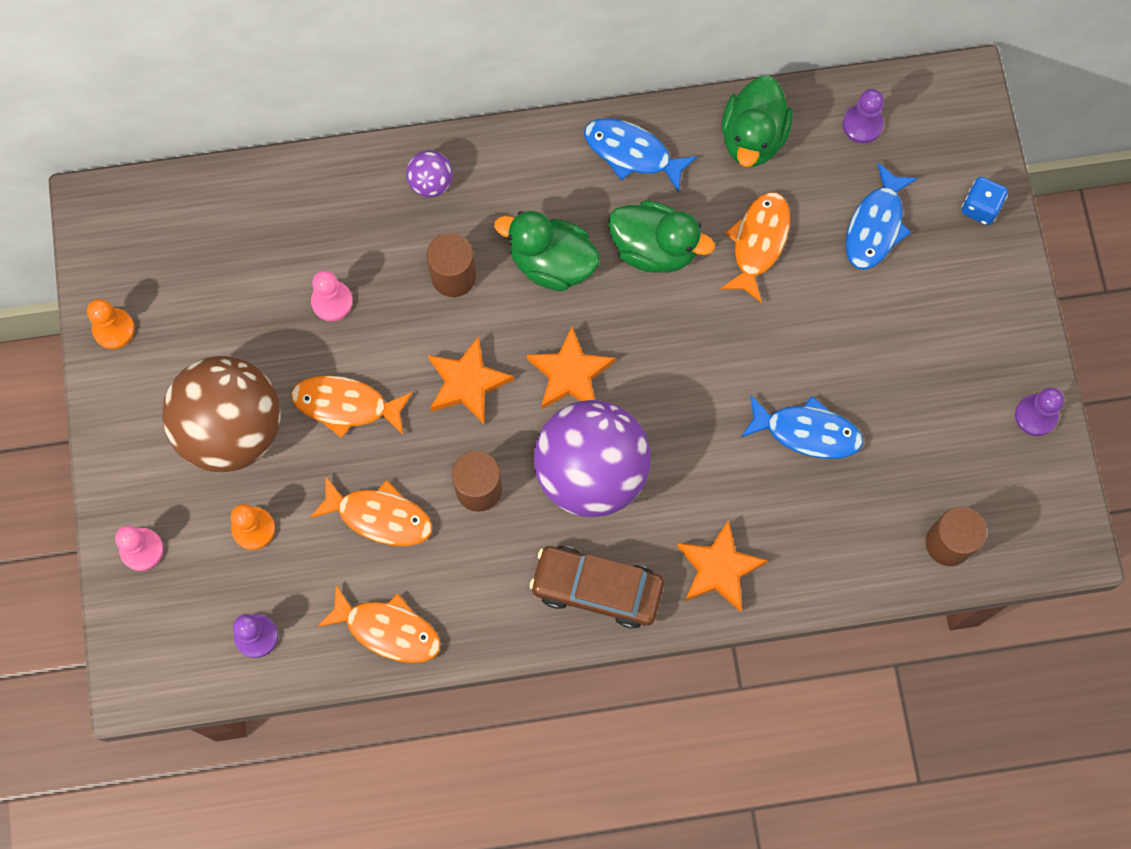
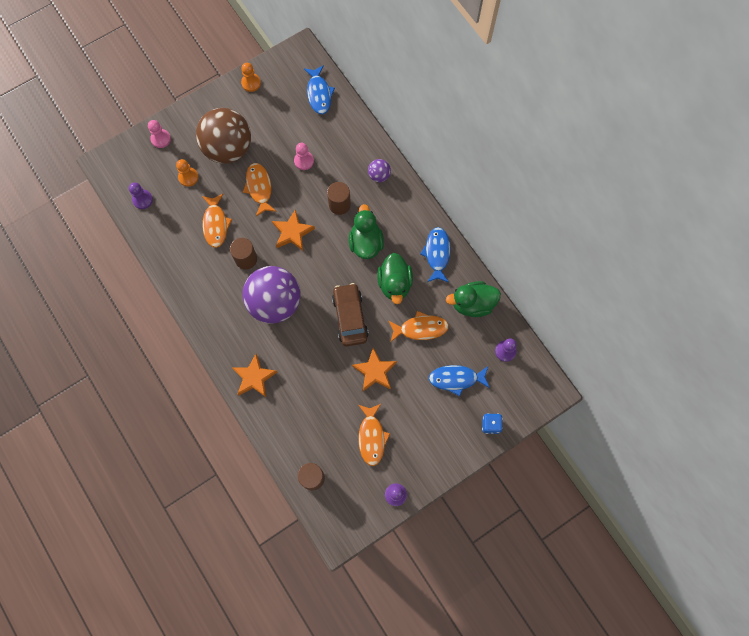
camera: 65 degrees right, 0 degrees up
(388, 630) = (167, 250): orange fish -> orange fish (371, 437)
(570, 374) = (317, 273): orange star -> orange star (375, 371)
(597, 589) = (222, 328): brown car -> brown car (350, 317)
(807, 432) = (337, 390): blue fish -> blue fish (319, 94)

